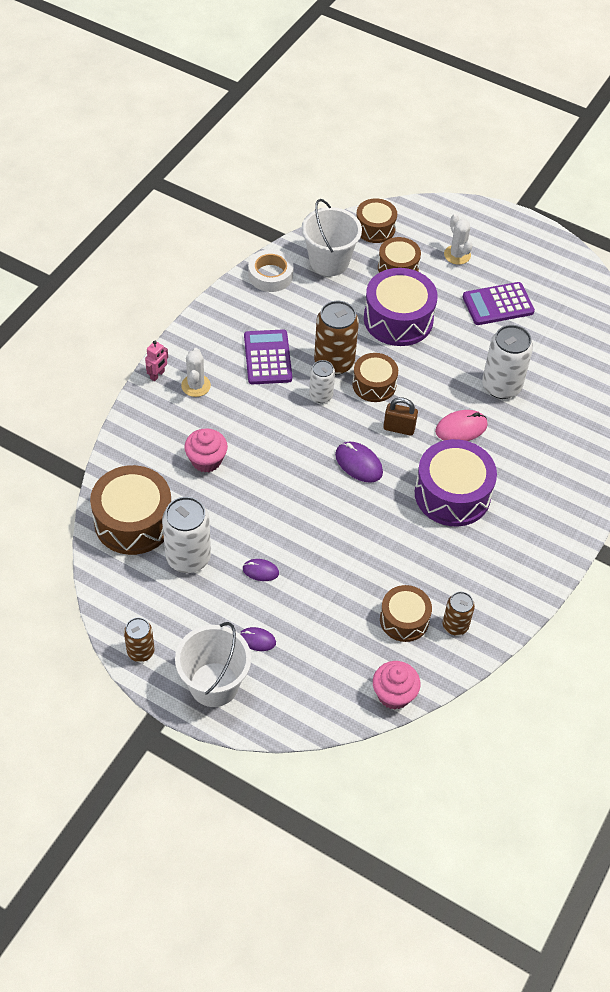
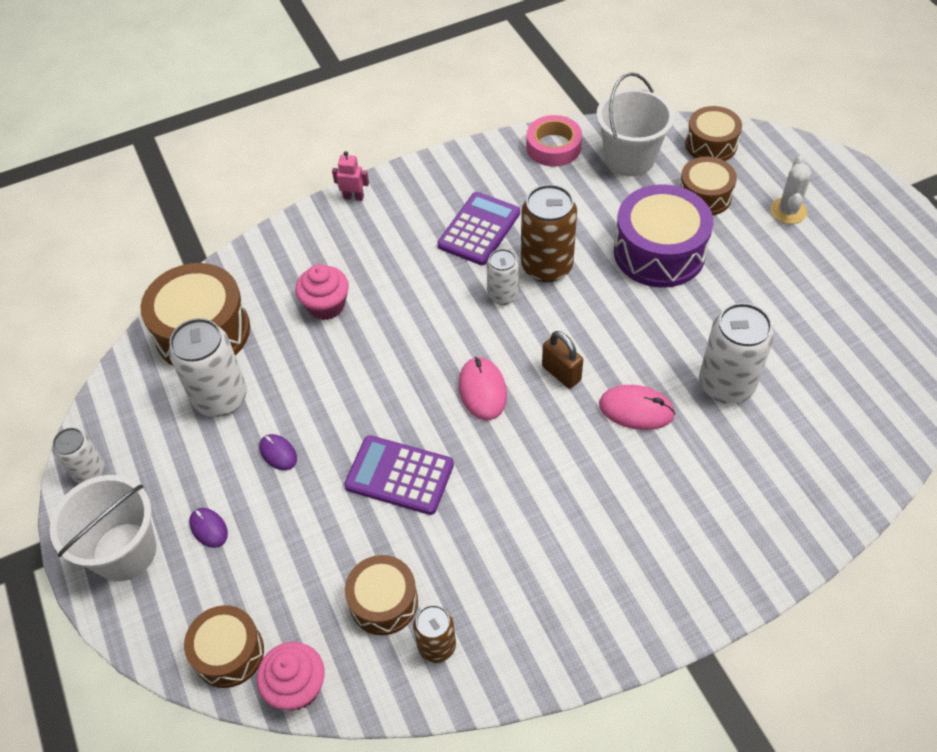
camera: 40 degrees right, 0 degrees up
(140, 651) = (89, 471): brown can -> white can
(157, 375) = (353, 197): pink robot -> pink robot turned 150 degrees counterclockwise
(196, 385) = (381, 224): white cactus -> none
(270, 275) = (553, 147): white tape -> pink tape
(358, 463) = (482, 390): purple mouse -> pink mouse
(374, 384) = (572, 311): brown drum -> brown drum (229, 653)
(452, 494) = (563, 482): purple drum -> none
(498, 304) = (796, 287): purple calculator -> purple calculator (399, 475)

